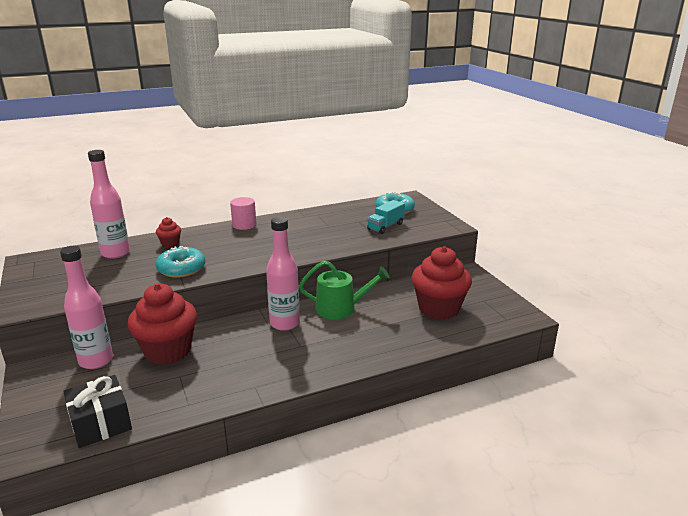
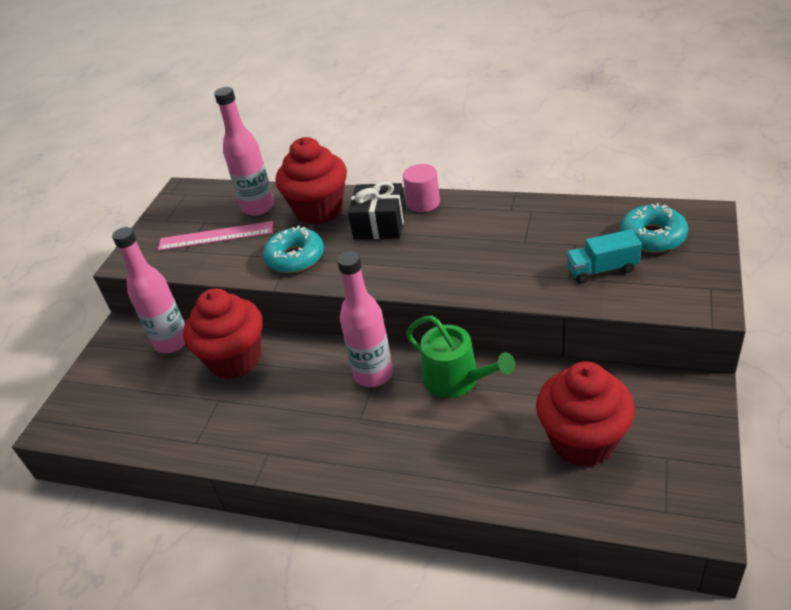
camera: 45 degrees right, 15 degrees up
(96, 275) = (216, 236): none -> pink ruler
(101, 423) = (118, 426): black gift -> black gift (379, 224)
(170, 244) = (319, 210): red cupcake -> red cupcake, size x2.22

